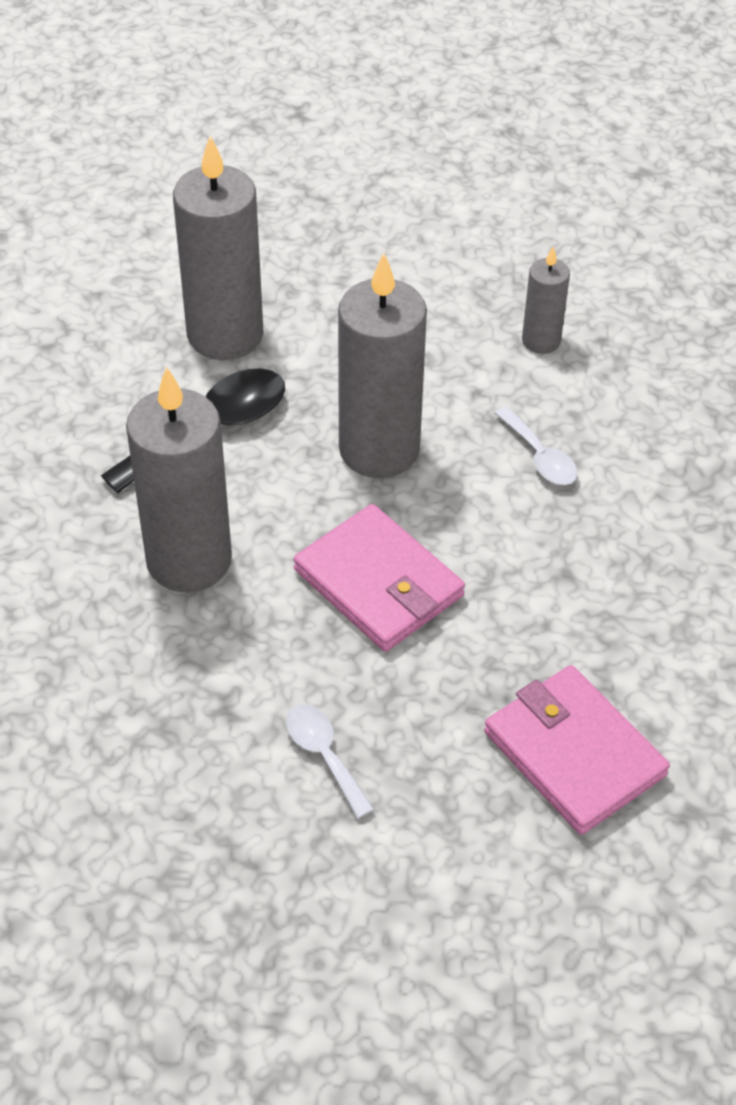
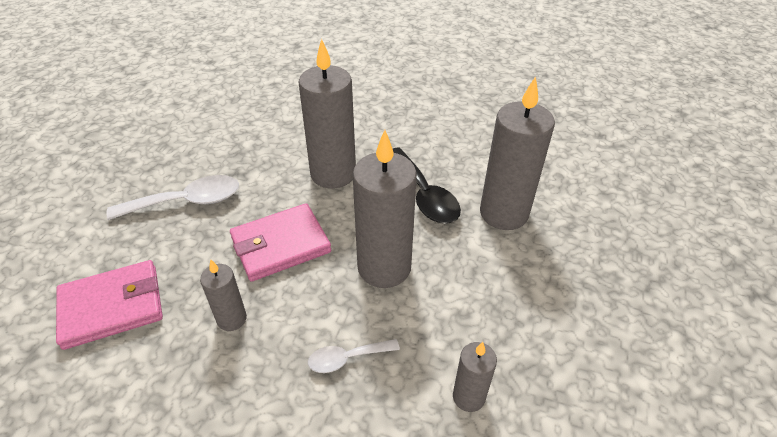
camera: 105 degrees right, 5 degrees down
(324, 755) = (187, 202): white spoon -> white spoon, size x1.75
(533, 595) = (232, 319): none -> grey candle

